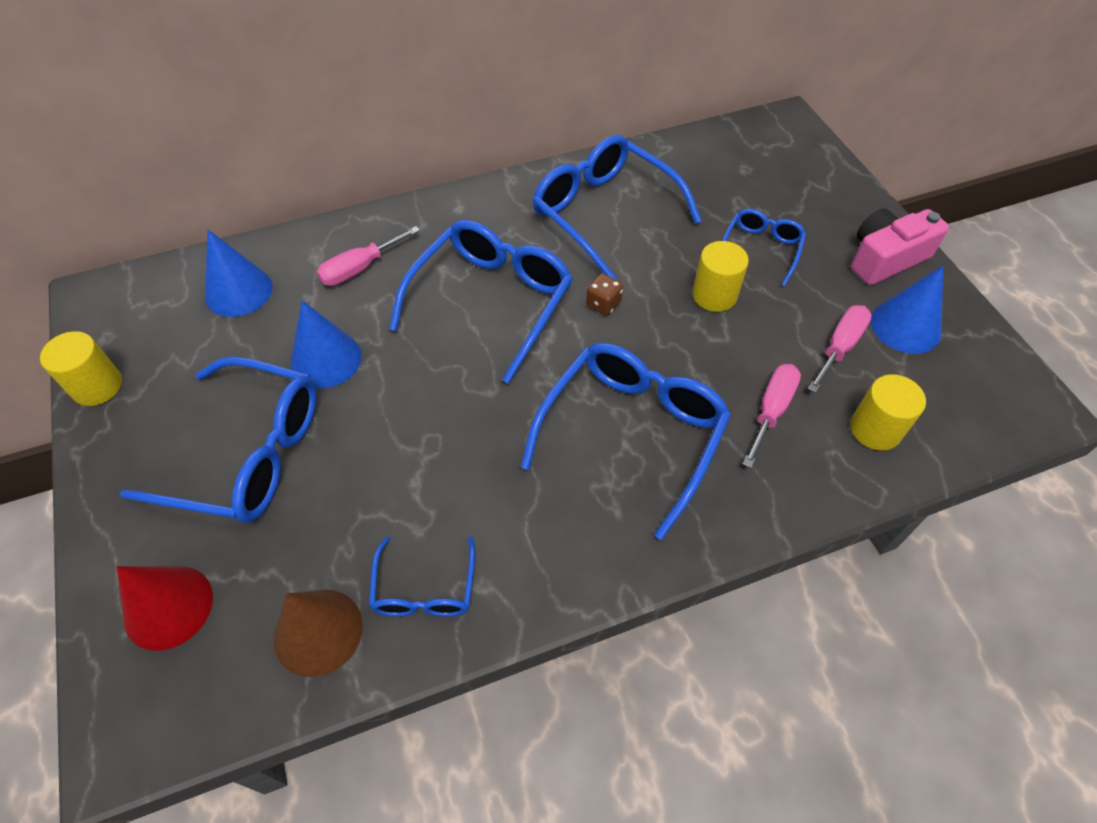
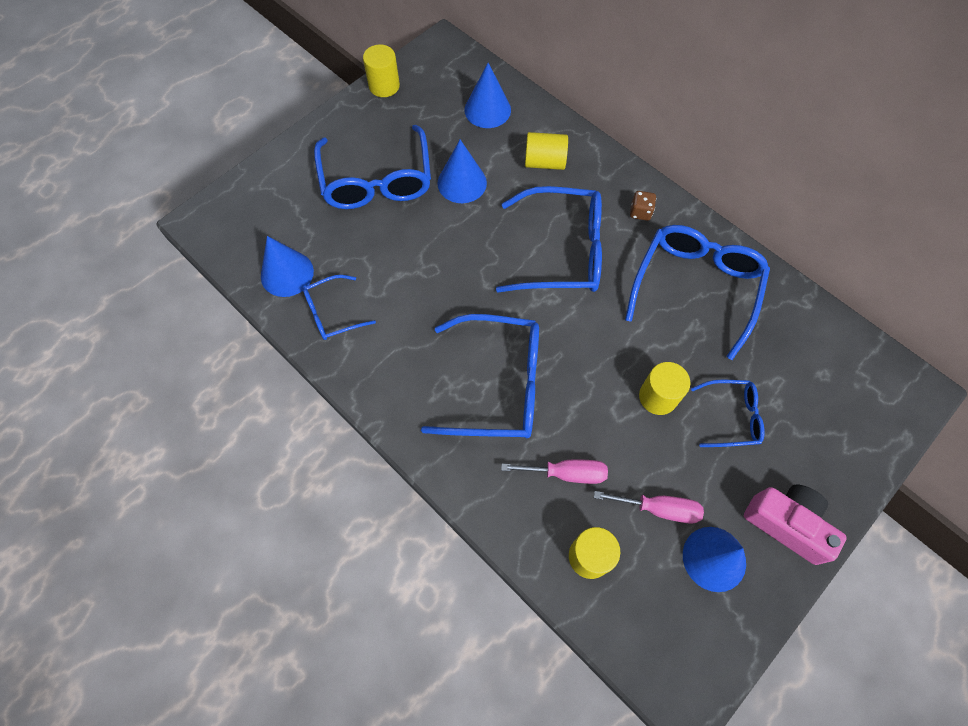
camera: 65 degrees right, 10 degrees up
(168, 607) = (272, 198): red cone -> none
(318, 631) = (287, 273): brown cone -> blue cone
(360, 268) = (544, 162): pink screwdriver -> yellow cylinder
(603, 304) = (602, 323): brown dice -> brown dice (640, 212)

